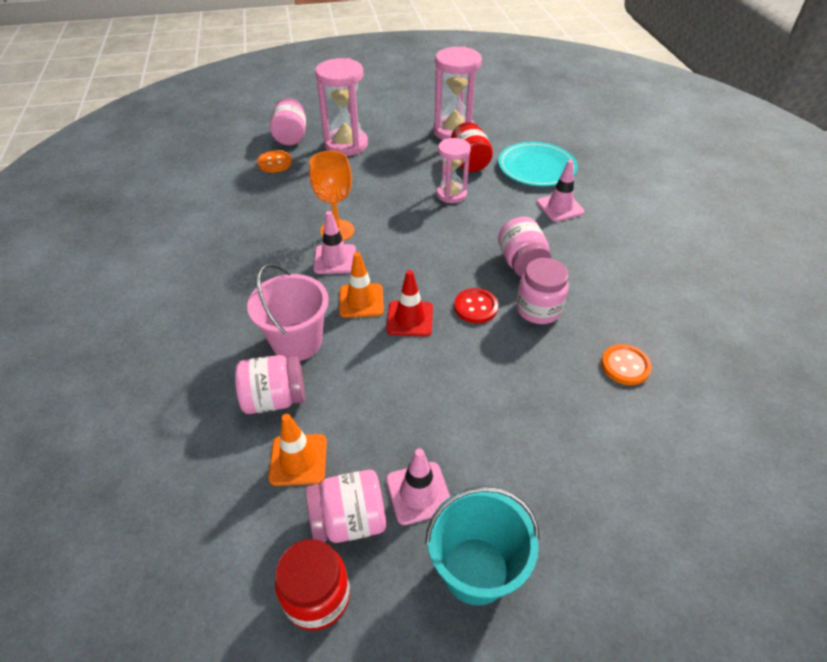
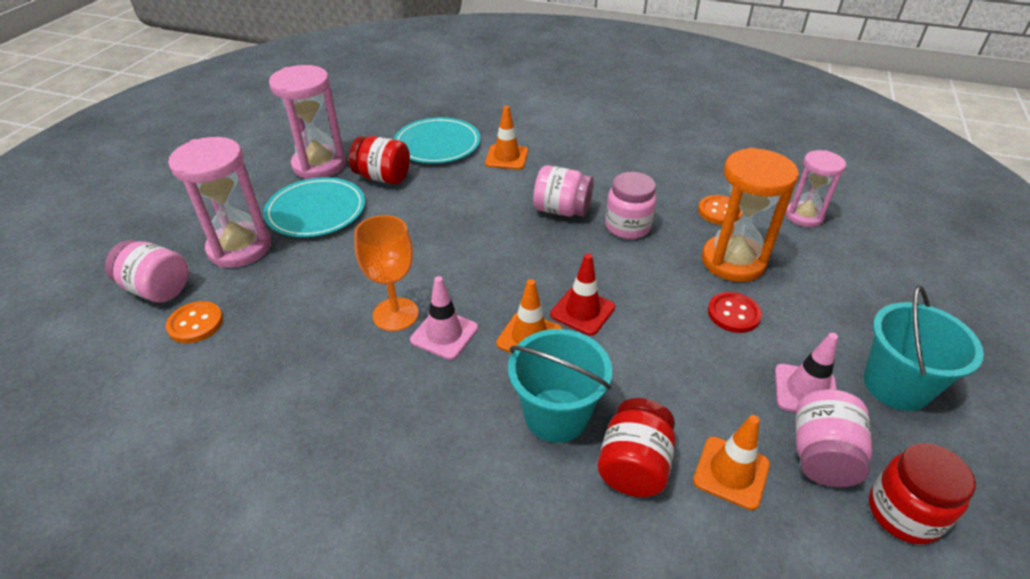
camera: 60 degrees left, 5 degrees down
(275, 399) = (633, 466): pink jar -> red jar
(297, 342) = (556, 415): pink bucket -> turquoise bucket
(406, 154) = (316, 211): none -> turquoise plate
(451, 194) = (421, 209): pink hourglass -> pink hourglass (804, 216)
(475, 307) = (598, 261): red button -> red button (733, 314)
(555, 396) = (733, 261): none -> orange hourglass
(560, 207) = (506, 157): pink traffic cone -> orange traffic cone

